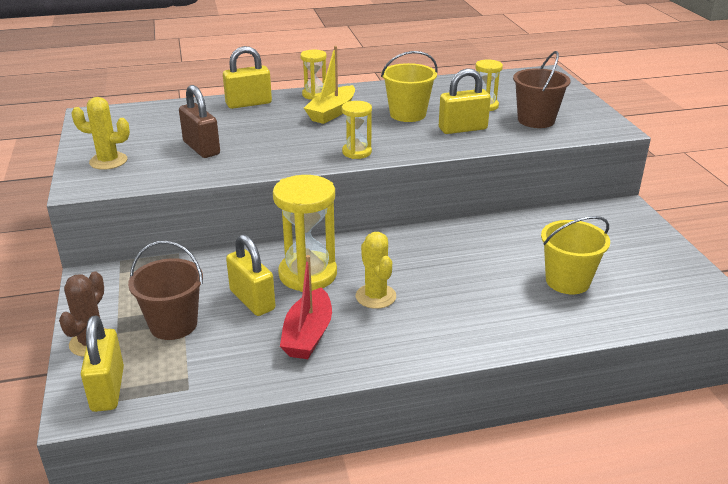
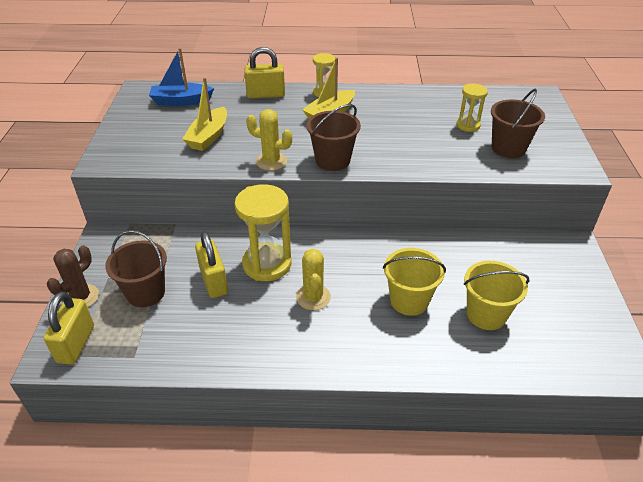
camera: 15 degrees right, 10 degrees up
(108, 161) = (132, 139): yellow cactus -> yellow cactus (271, 161)
(150, 120) = (181, 101): none -> blue boat
(201, 148) = (208, 137): brown padlock -> yellow boat
(308, 335) = (244, 325): red boat -> none
(357, 152) = (332, 160): yellow hourglass -> brown bucket
(407, 114) = (394, 125): yellow bucket -> yellow bucket (409, 300)
(462, 129) = (436, 148): yellow padlock -> none

